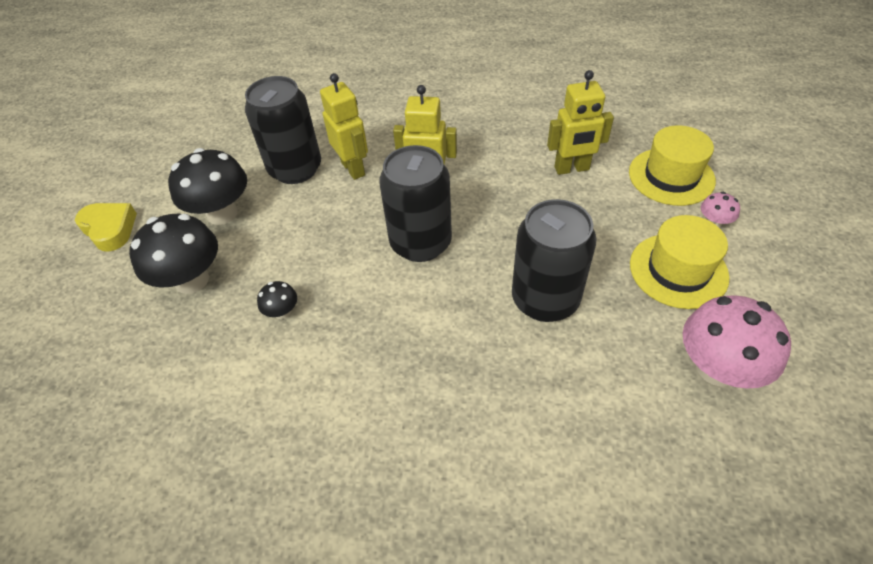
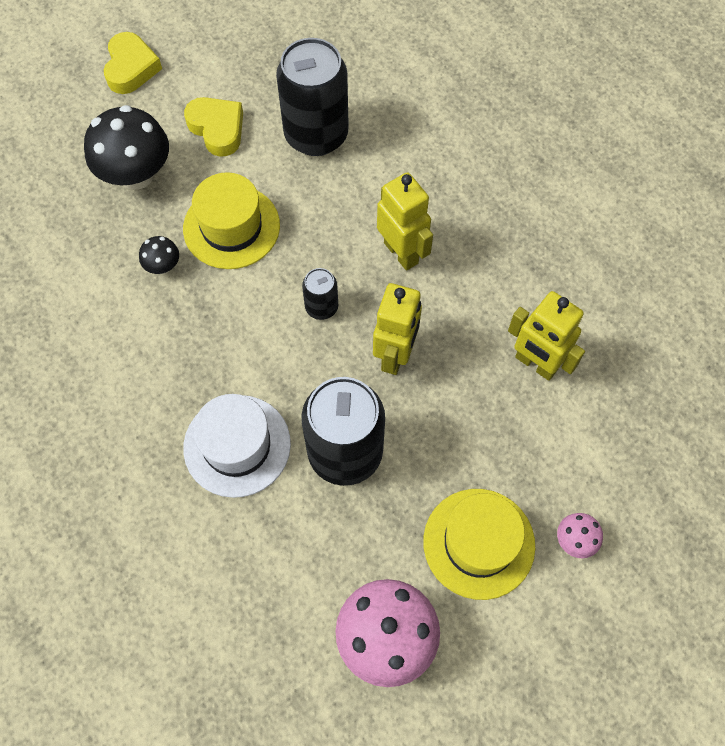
camera: 45 degrees right, 15 degrees up
(222, 213) = (217, 129): black mushroom -> yellow heart
(353, 168) = (360, 179): yellow robot -> yellow robot (395, 355)
(420, 243) = (321, 307): black can -> black can, size x0.48
(477, 361) = (237, 445): none -> white hat
(671, 176) = (611, 462): yellow hat -> yellow hat (231, 227)

